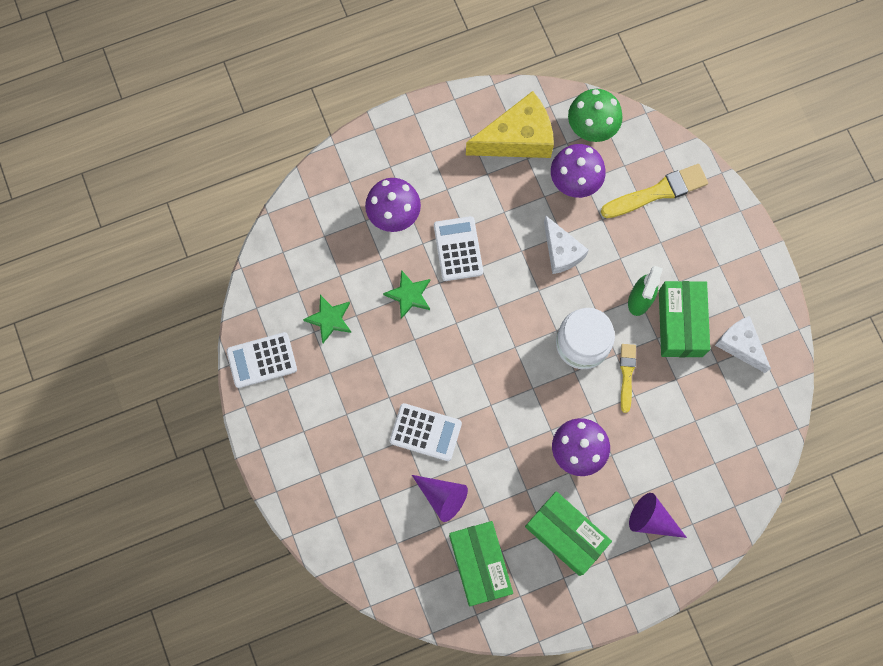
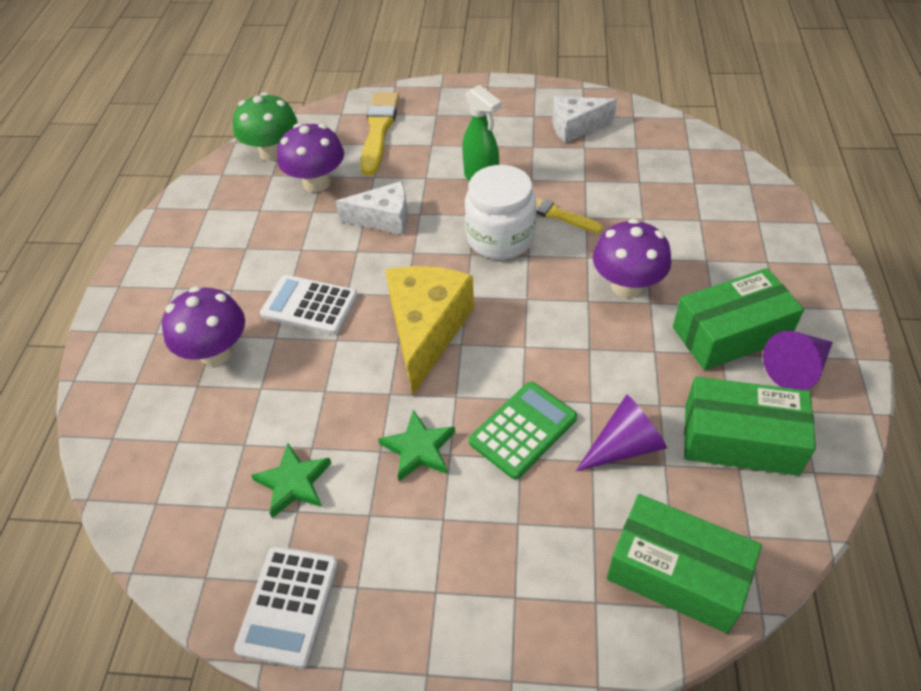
camera: 60 degrees left, 25 degrees down
(409, 295) = (329, 376): green star -> green star (419, 449)
(425, 432) = (523, 430): white calculator -> green calculator
(517, 138) = (231, 209): yellow cheese -> yellow cheese (426, 330)
(651, 520) = (741, 251): purple cone -> purple cone (797, 368)
(680, 323) = (526, 158): green box -> green box (677, 573)

